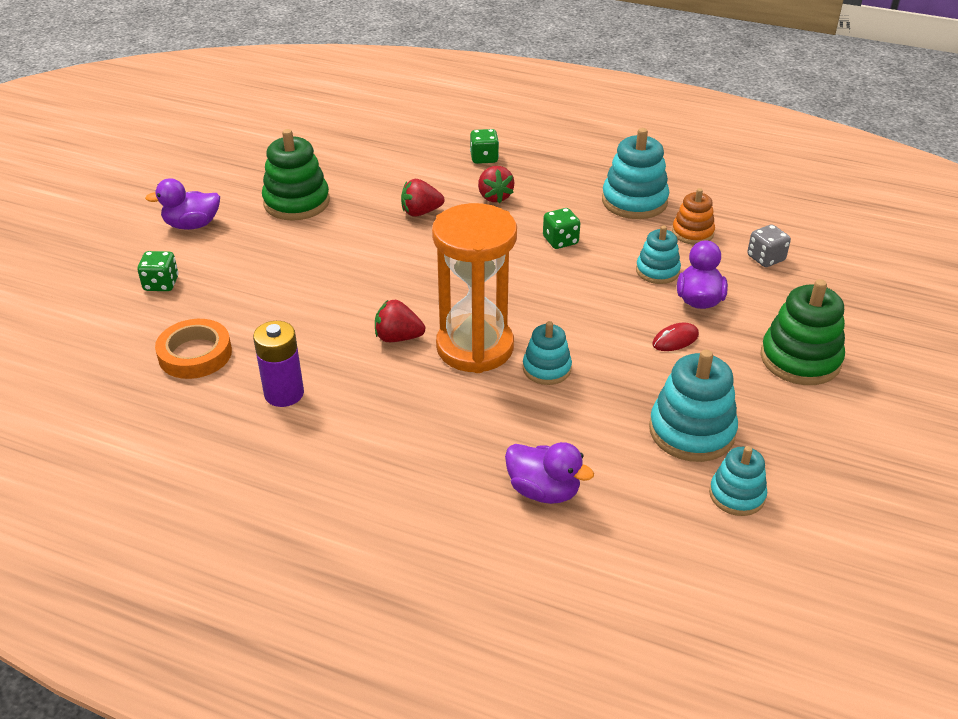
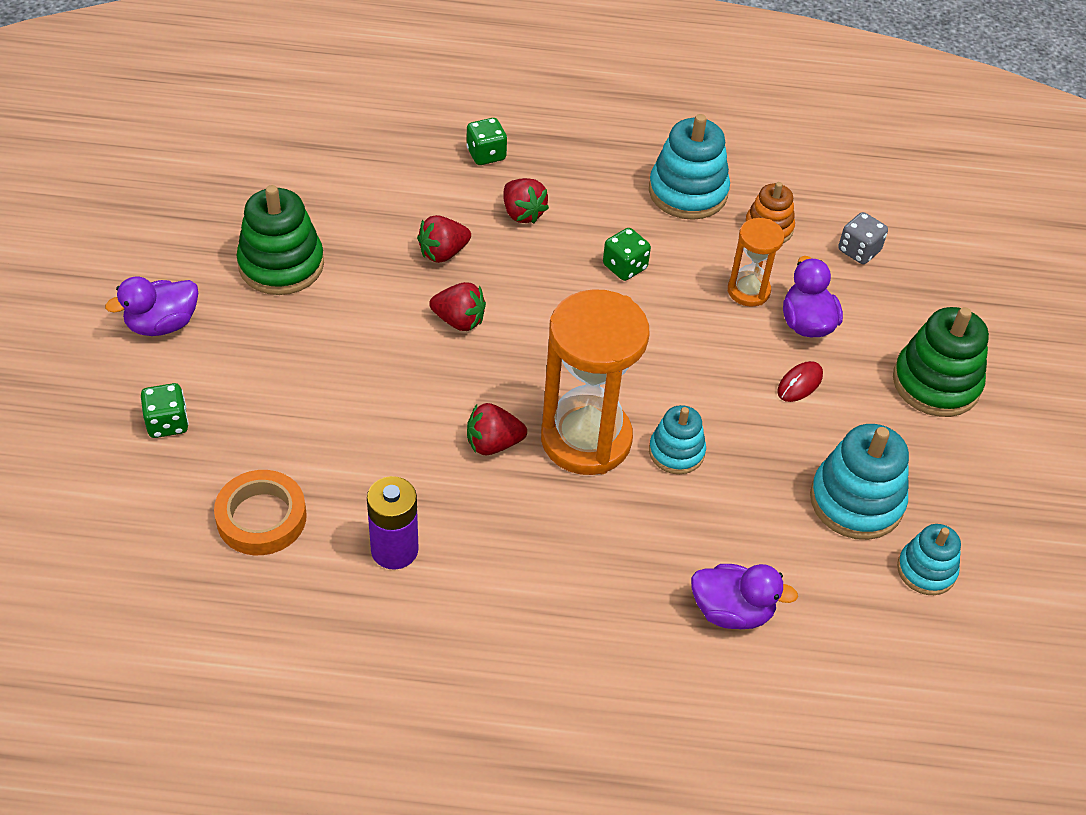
camera: 20 degrees left, 10 degrees up
(411, 255) = (459, 321): none -> red strawberry
(657, 271) = (748, 291): turquoise stacking toy -> orange hourglass

